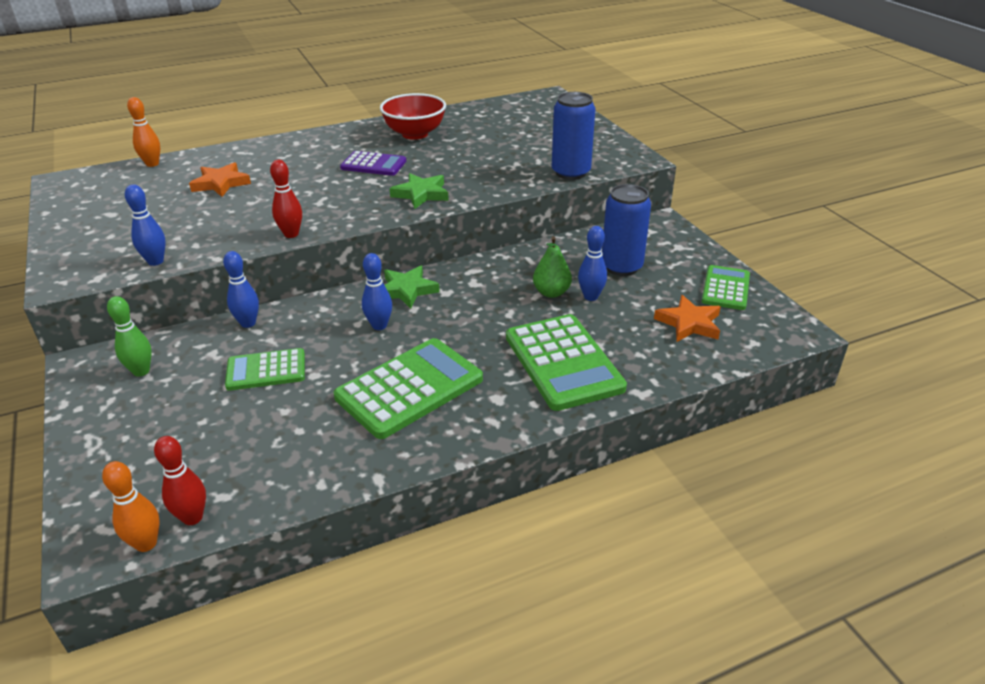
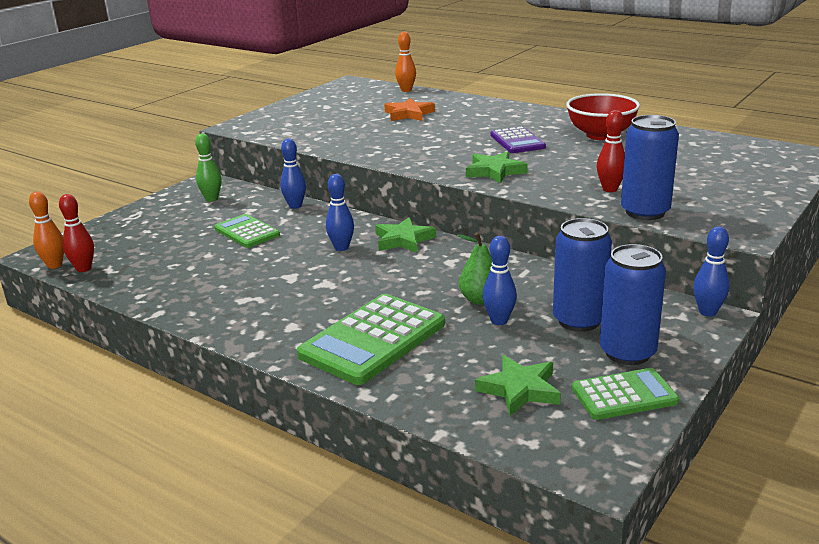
camera: 60 degrees right, 10 degrees down
(155, 261) = (283, 137): blue bowling pin -> blue bowling pin (707, 312)
(291, 234) = (367, 155): red bowling pin -> red bowling pin (610, 189)
(409, 388) = (272, 287): green calculator -> none
(678, 267) = (627, 352): none -> blue can
(689, 323) = (519, 389): orange star -> green star

